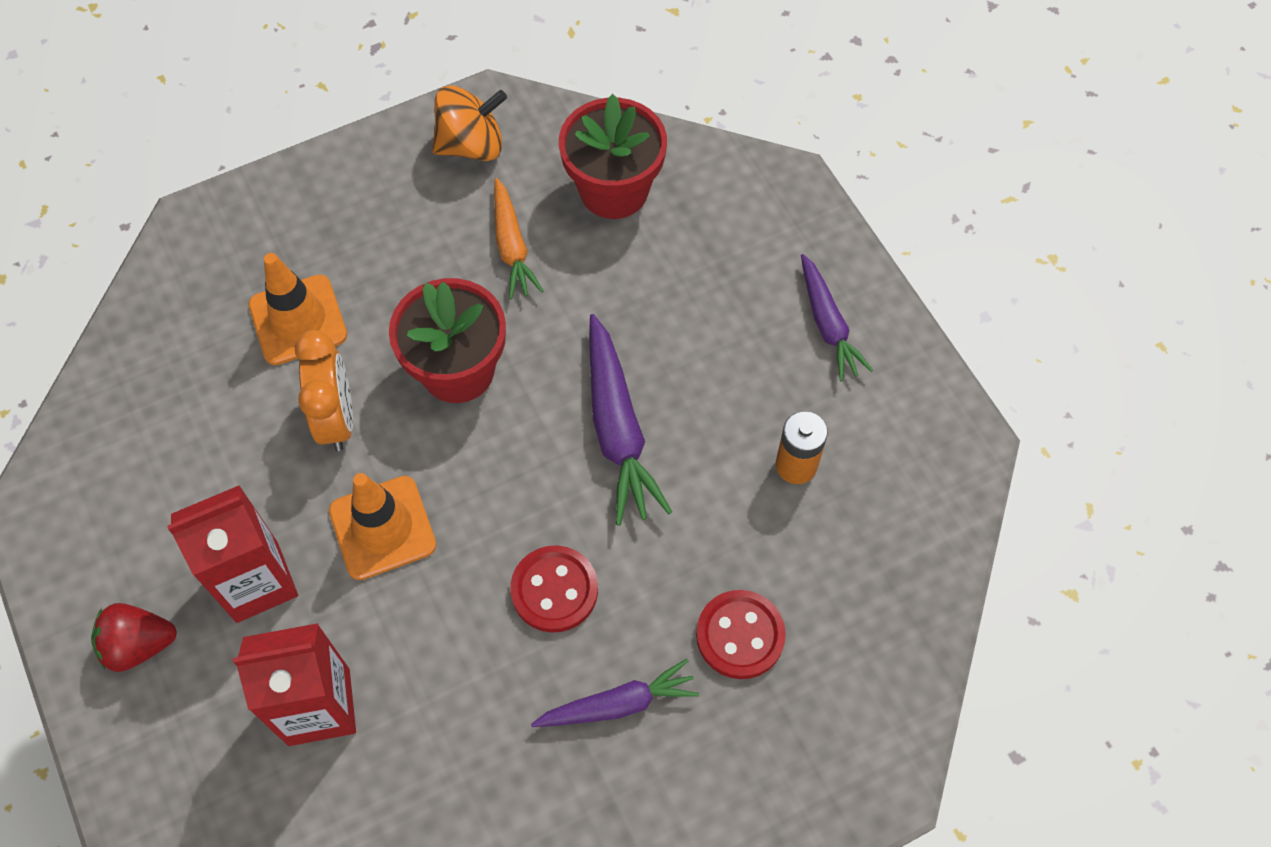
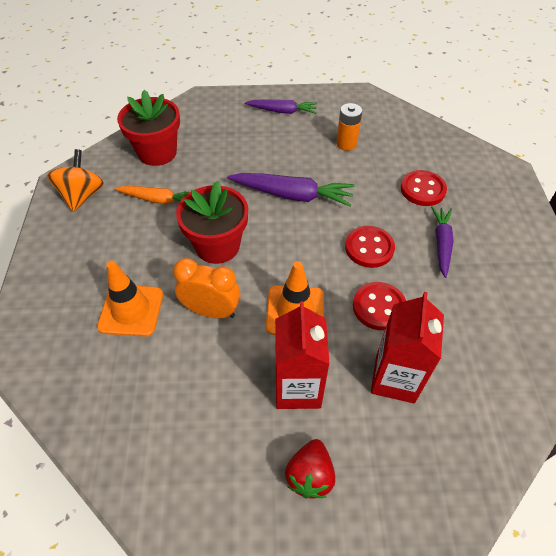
camera: 65 degrees left, 10 degrees down
(438, 644) = (379, 307): none -> red button

